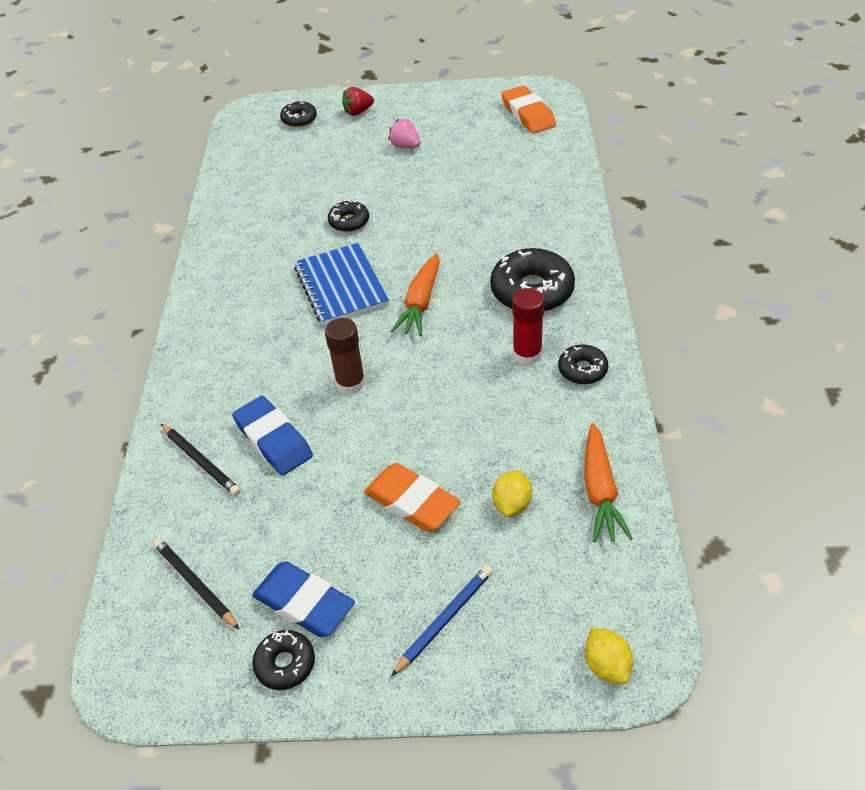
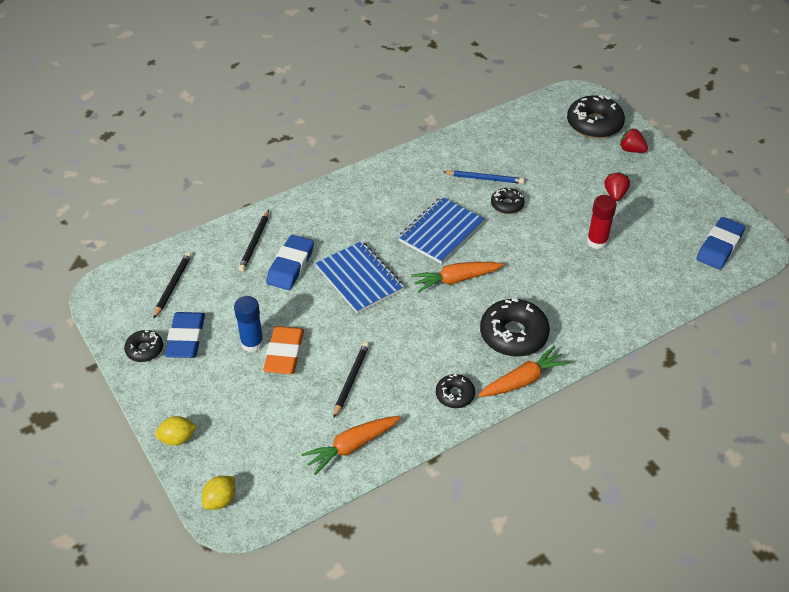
camera: 55 degrees right, 0 degrees up
(299, 119) = (594, 124): black donut -> black donut, size x1.84
(350, 383) = (359, 279): brown glue stick -> blue notebook
(369, 530) = (252, 343): none -> blue glue stick
(405, 146) = (615, 194): pink strawberry -> red strawberry
(444, 620) = (209, 407): blue pencil -> blue pencil (484, 179)
(500, 452) = (351, 380): none -> black pencil
(512, 504) = (312, 404): yellow lemon -> yellow lemon (177, 439)
(527, 354) = (448, 358): red glue stick -> red glue stick (597, 241)
(528, 114) = (719, 247): orange eraser -> blue eraser
(598, 309) = (523, 380): none -> orange carrot

